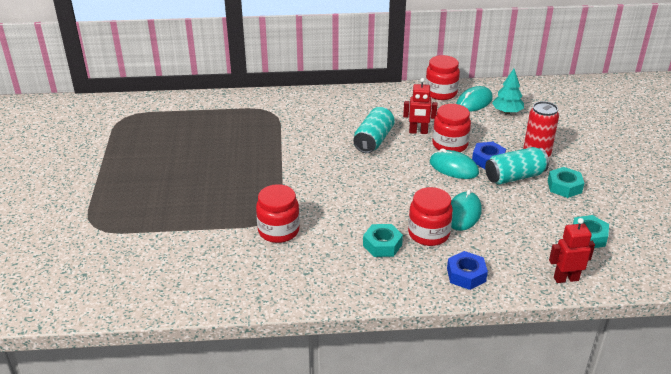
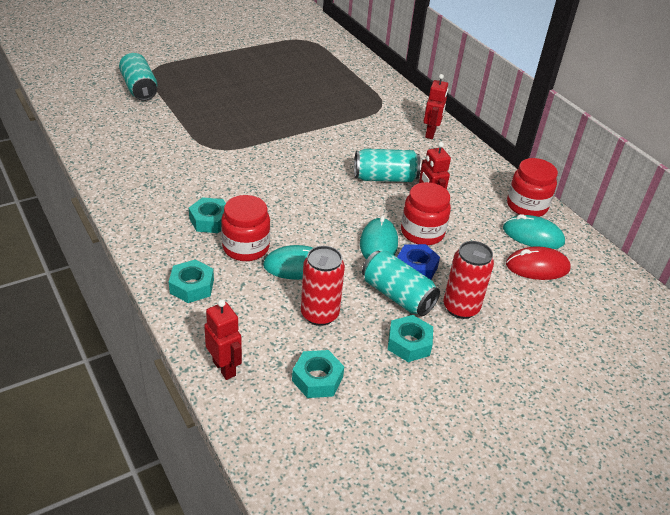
camera: 60 degrees right, 5 degrees up
(125, 242) = (139, 88): none -> turquoise can
(278, 231) = (196, 156): red jar -> none
(327, 102) = (430, 133): none -> red robot
(466, 275) = (192, 286): blue nut -> turquoise nut
(507, 112) = (537, 267): turquoise tree -> red mouse
(522, 217) = (319, 314): none -> red can

